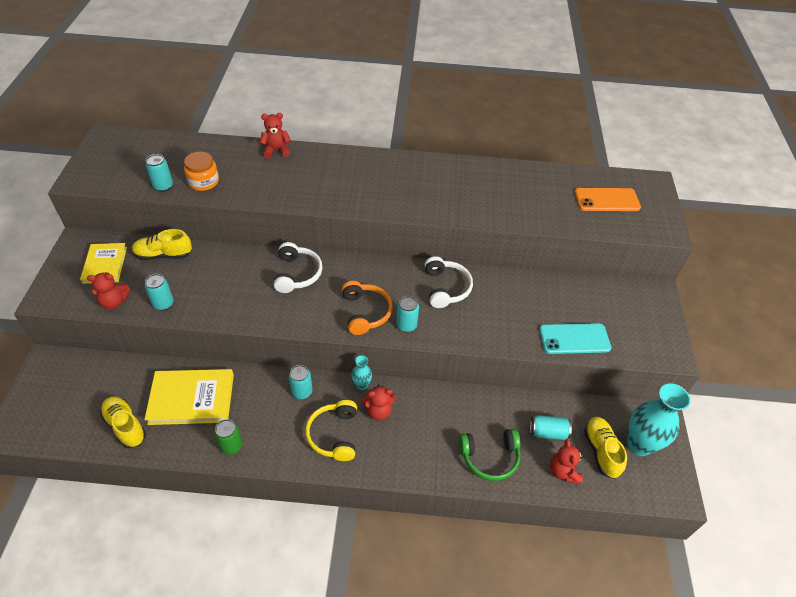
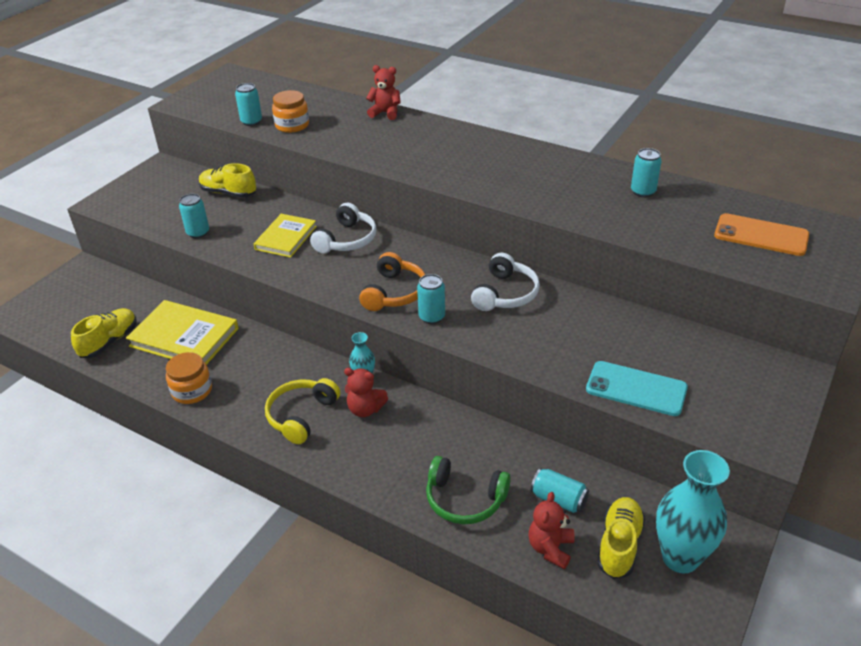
camera: 30 degrees right, 10 degrees down
(105, 265) = (170, 189): yellow book -> yellow book (286, 238)
(114, 302) = (156, 220): red teddy bear -> none
(125, 426) = (109, 341): yellow shoe -> yellow shoe turned 45 degrees clockwise
(231, 446) = (192, 391): green can -> orange jar
(302, 392) = (296, 365): turquoise can -> turquoise can (643, 192)

